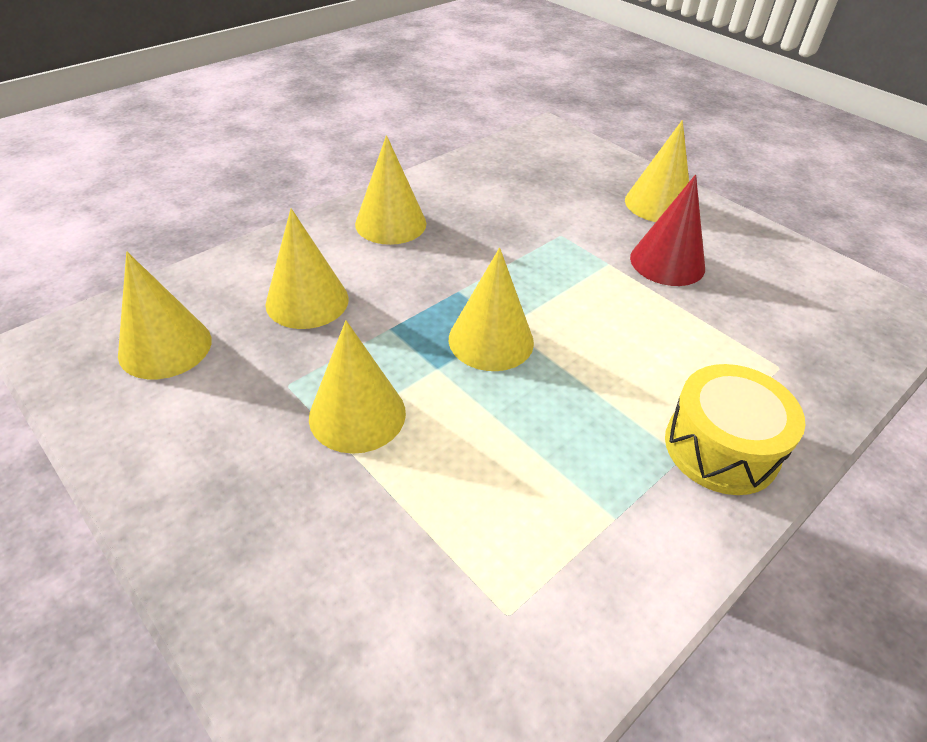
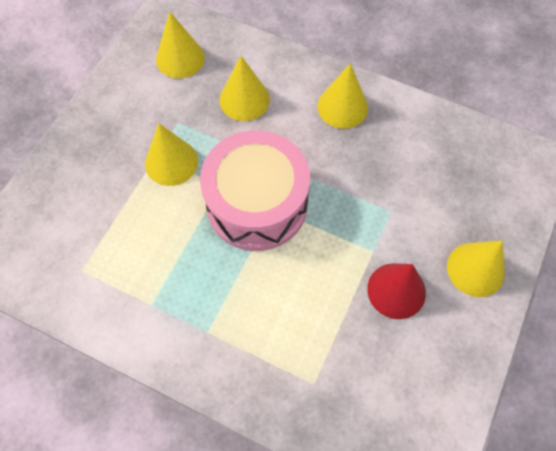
camera: 70 degrees right, 20 degrees up
(491, 340) = (257, 204): yellow cone -> pink drum
(721, 447) = (222, 352): yellow drum -> none

